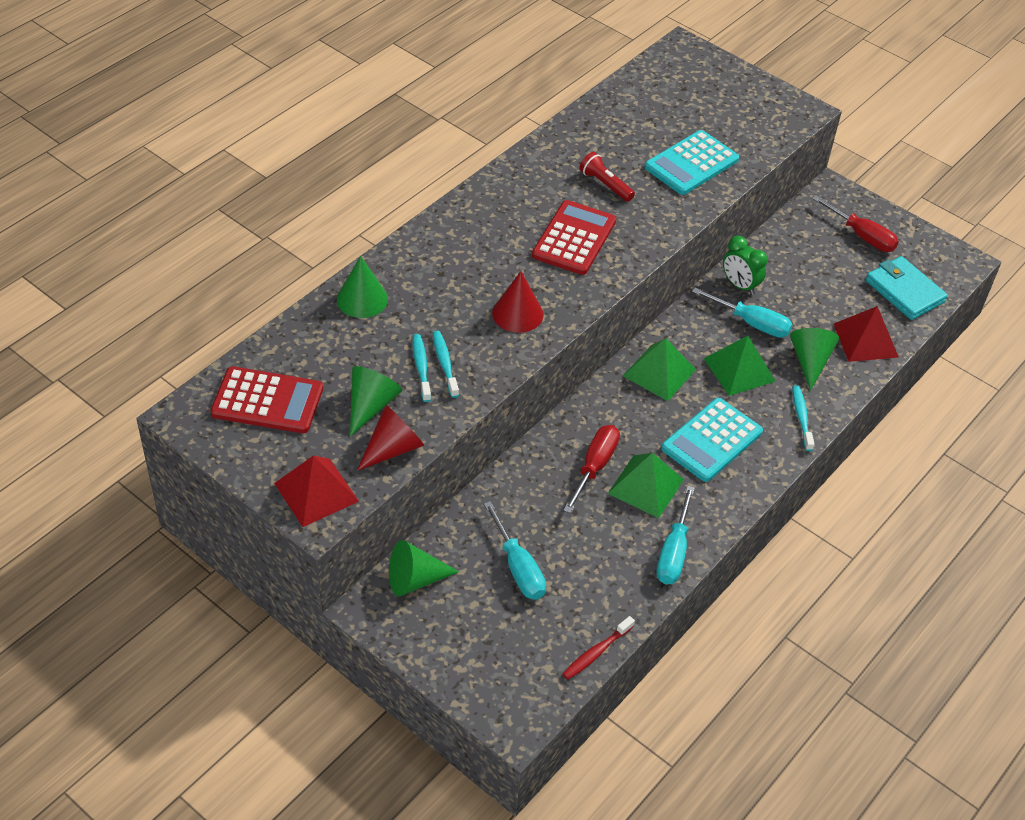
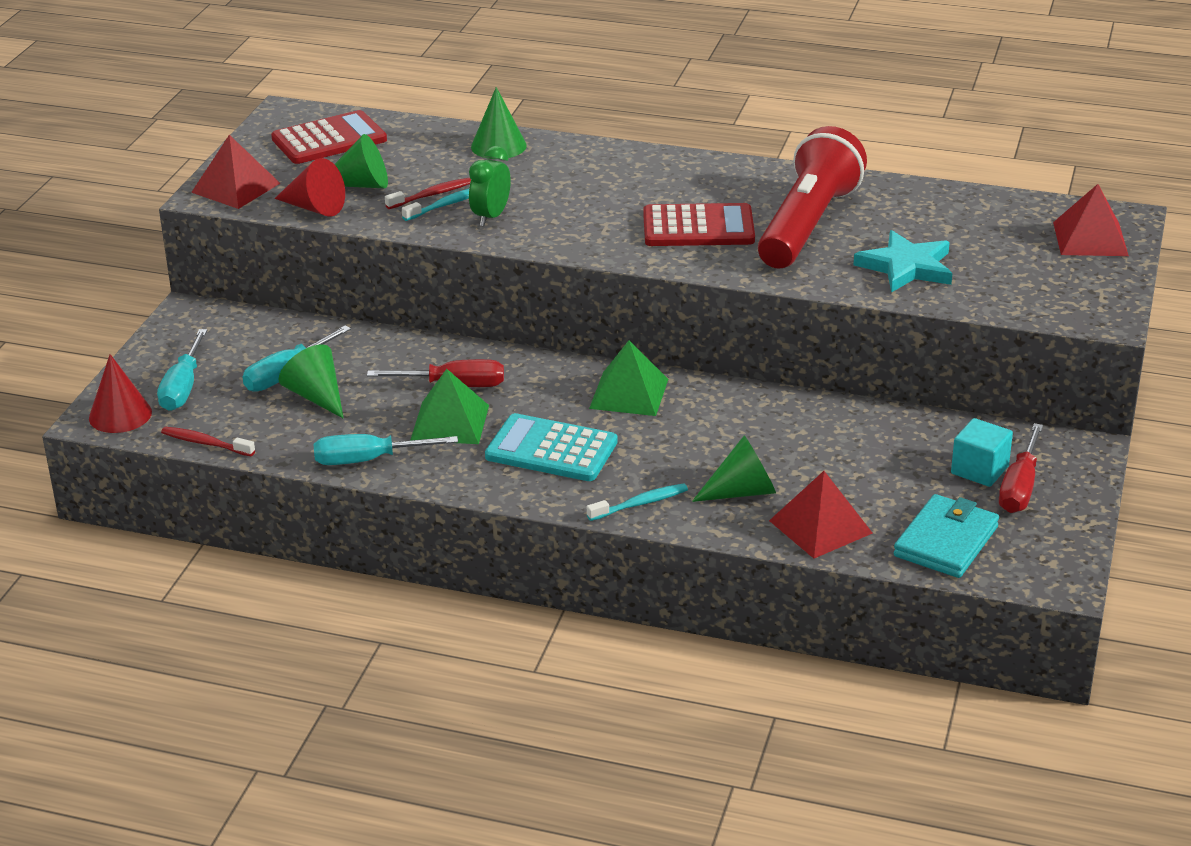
camera: 70 degrees right, 15 degrees down
(267, 401) = (329, 139): red calculator -> red calculator turned 105 degrees counterclockwise
(415, 579) = (236, 325): green cone -> green cone (316, 396)
(421, 367) = (431, 195): turquoise toothbrush -> red toothbrush
(517, 313) = (551, 224): red cone -> red cone (120, 415)
(605, 185) = (807, 225): red flashlight -> red flashlight, size x2.37
(691, 163) = (906, 267): turquoise calculator -> turquoise star
(702, 73) = (1090, 238): none -> red pyramid
(739, 370) = (681, 445): green pyramid -> none
(740, 285) = (827, 416): green clock -> green clock (491, 217)
(751, 323) = (769, 437): turquoise screwdriver -> turquoise screwdriver (183, 387)
(835, 244) = (979, 470): none -> turquoise cube

